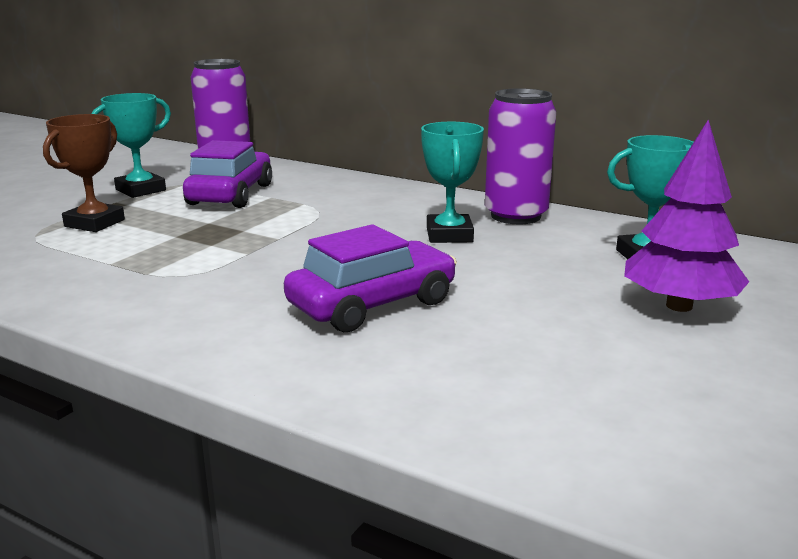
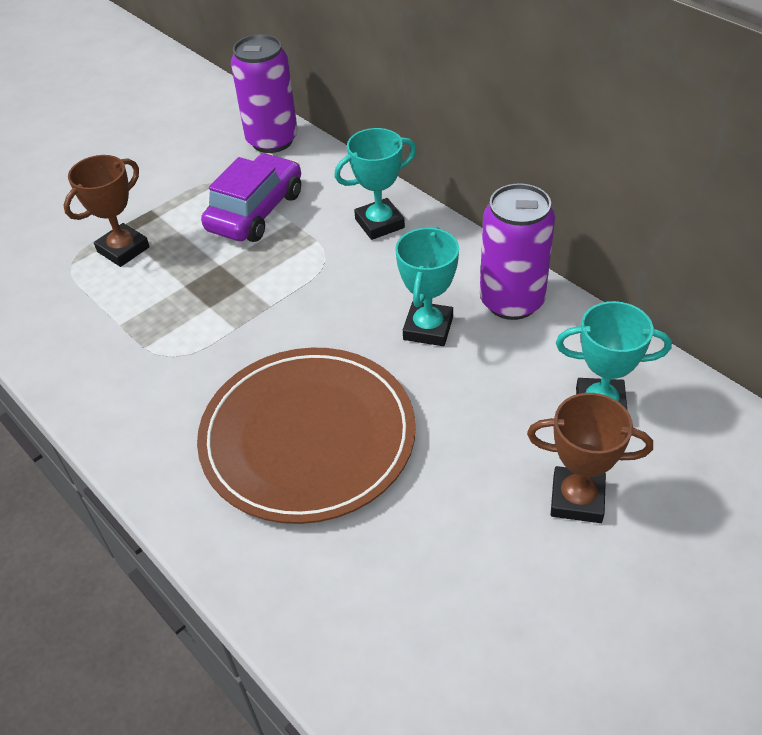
camera: 20 degrees right, 25 degrees up
(140, 190) = (178, 189): turquoise trophy -> turquoise trophy (379, 223)
(372, 304) = (308, 437): purple car -> brown plate
(679, 306) = (577, 499): purple tree -> brown trophy

